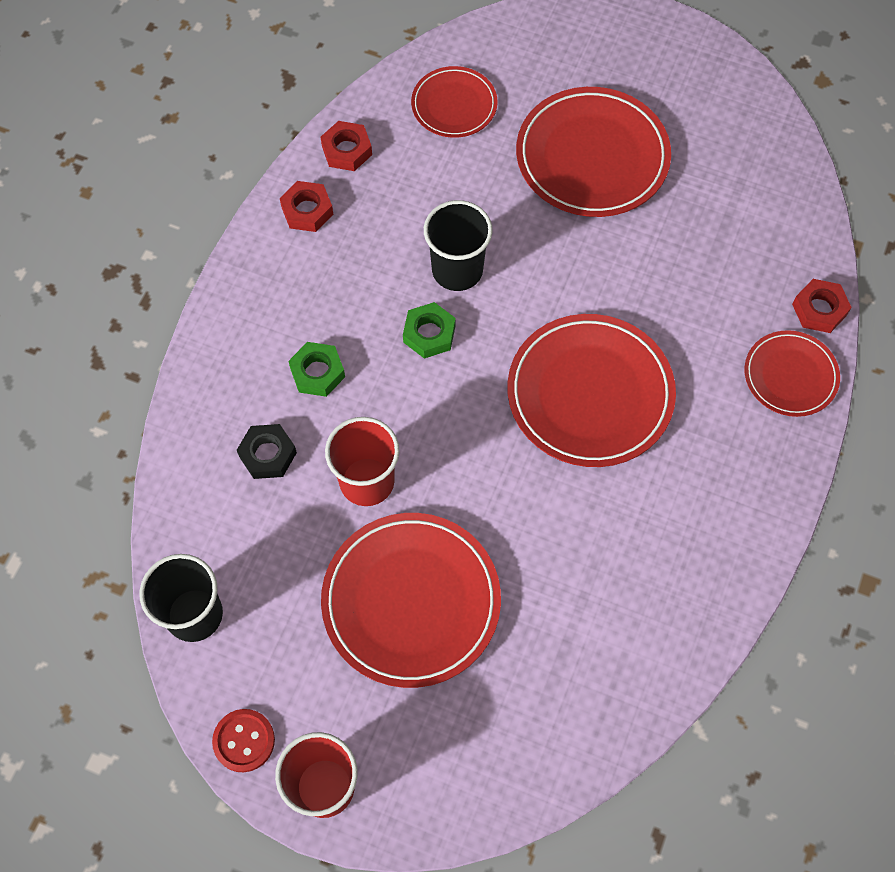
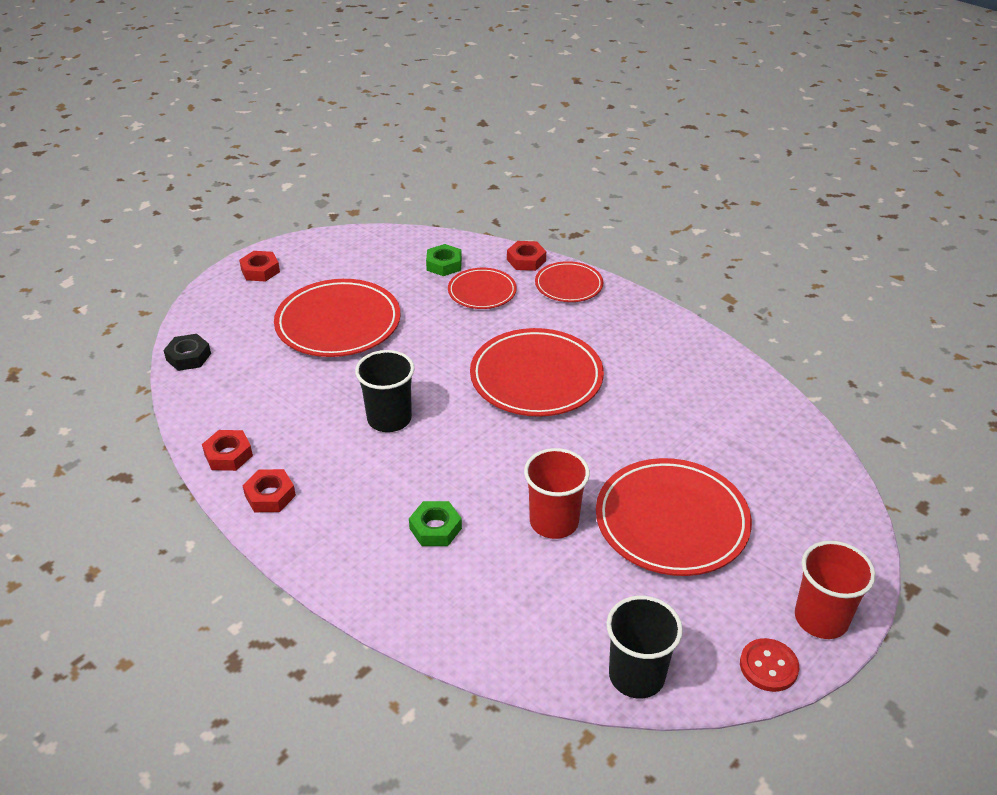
camera: 70 degrees left, 25 degrees down
(267, 454) = (498, 582): black nut -> black nut (188, 357)
(429, 334) = (437, 450): green nut -> green nut (444, 264)
(454, 105) = (235, 381): red plate -> red plate (482, 292)
(649, 40) = (260, 270): none -> red nut

